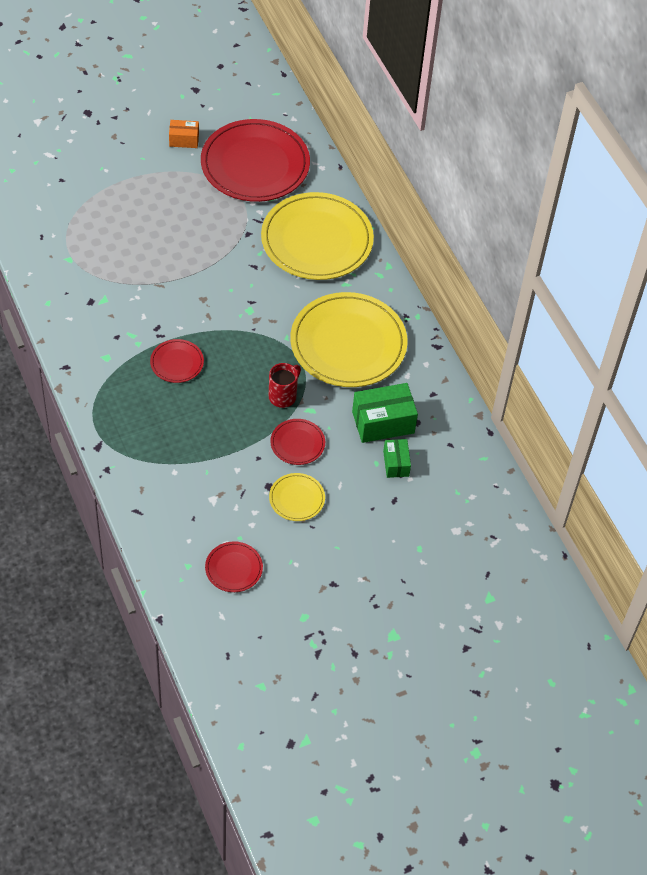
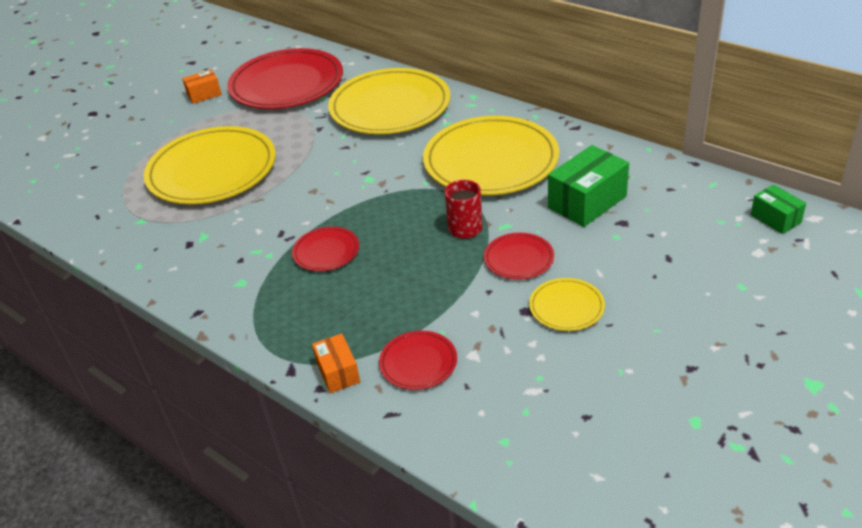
camera: 20 degrees left, 15 degrees down
(125, 464) = (338, 372): none -> orange box
(144, 234) = (212, 170): none -> yellow plate
(234, 568) = (562, 414): red plate -> red plate (418, 362)
(396, 463) = (636, 227): green box -> green box (775, 219)

